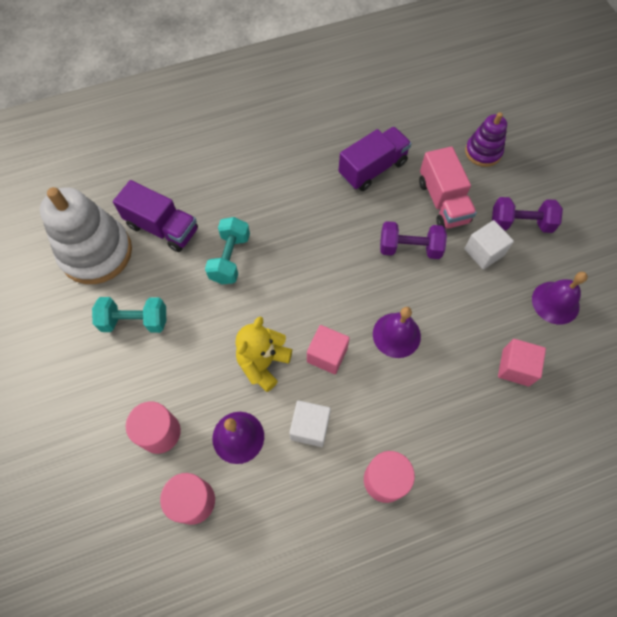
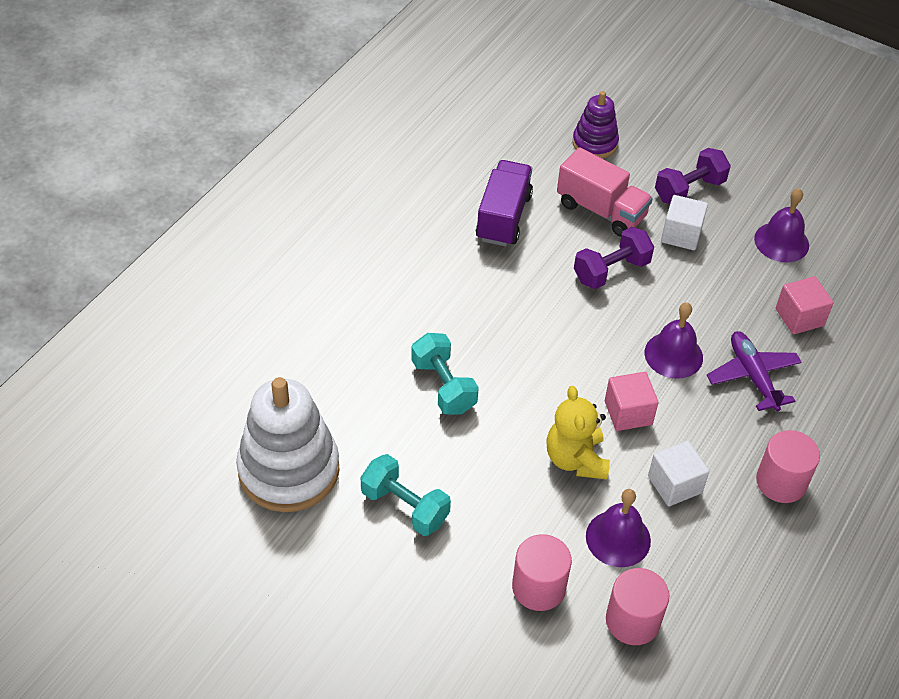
camera: 40 degrees left, 15 degrees down
(135, 321) = (405, 507): turquoise dumbbell -> turquoise dumbbell turned 75 degrees clockwise
(162, 228) = (338, 401): purple truck -> none
(438, 388) = (752, 376): none -> purple plane

